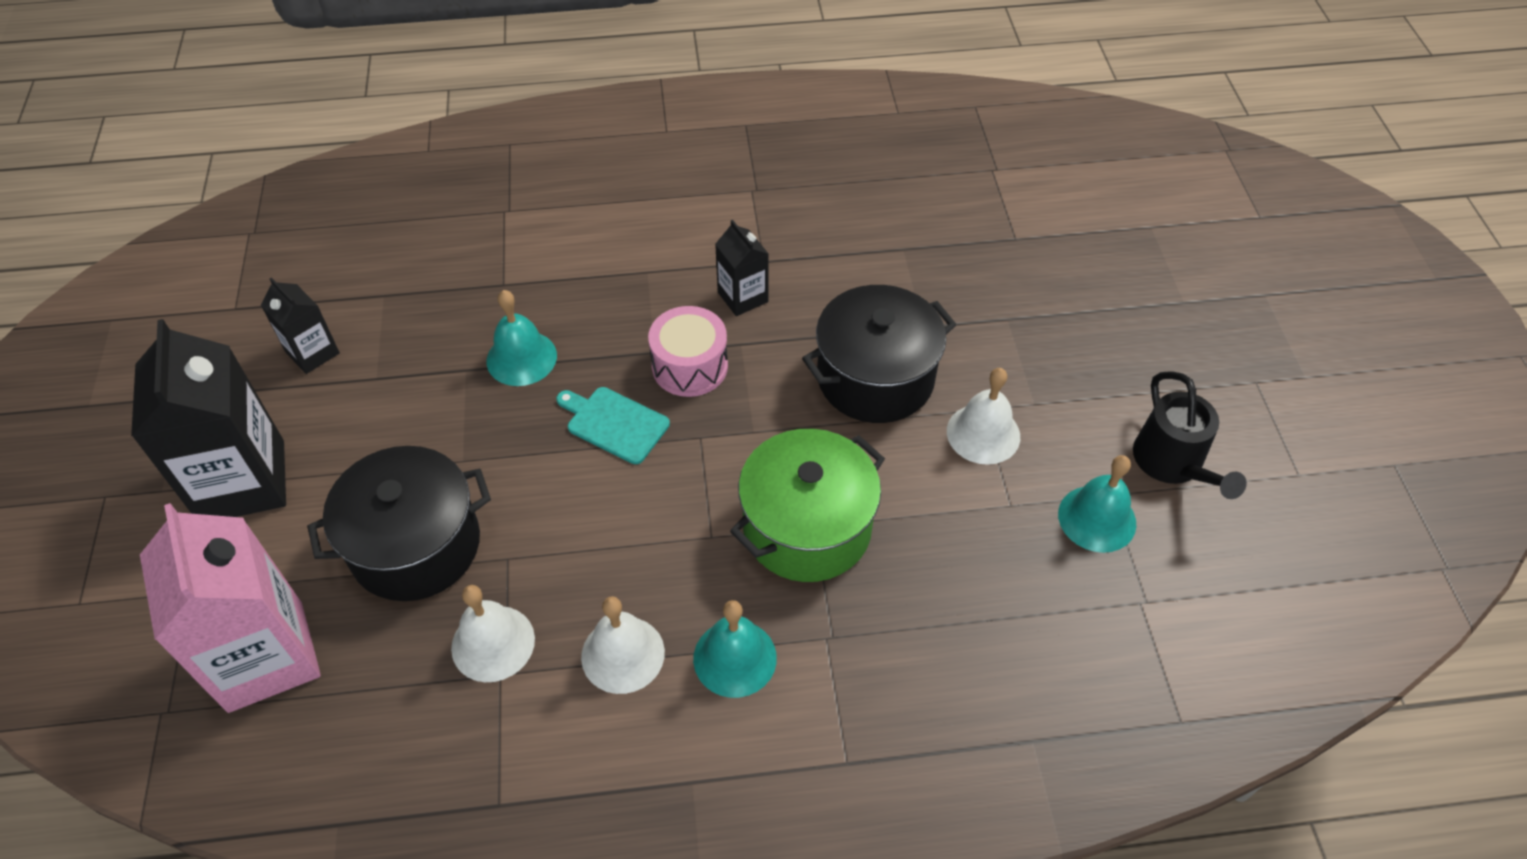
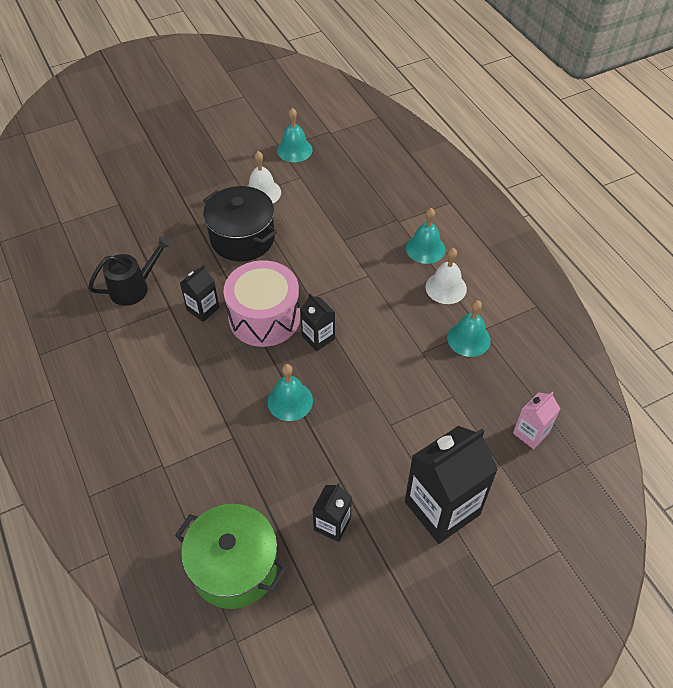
camera: 110 degrees left, 0 degrees up
(266, 656) = (531, 433): pink carton -> pink carton, size x0.51
(415, 546) = (436, 396): black pot -> none
(493, 643) = (468, 339): white bell -> turquoise bell
(614, 423) = (318, 337): turquoise cutting board -> black carton
(690, 366) = (264, 317): pink drum -> pink drum, size x1.57
(807, 527) = (346, 242): green pot -> green pot (234, 567)
(1172, 463) = (253, 131): black watering can -> black watering can (134, 288)

